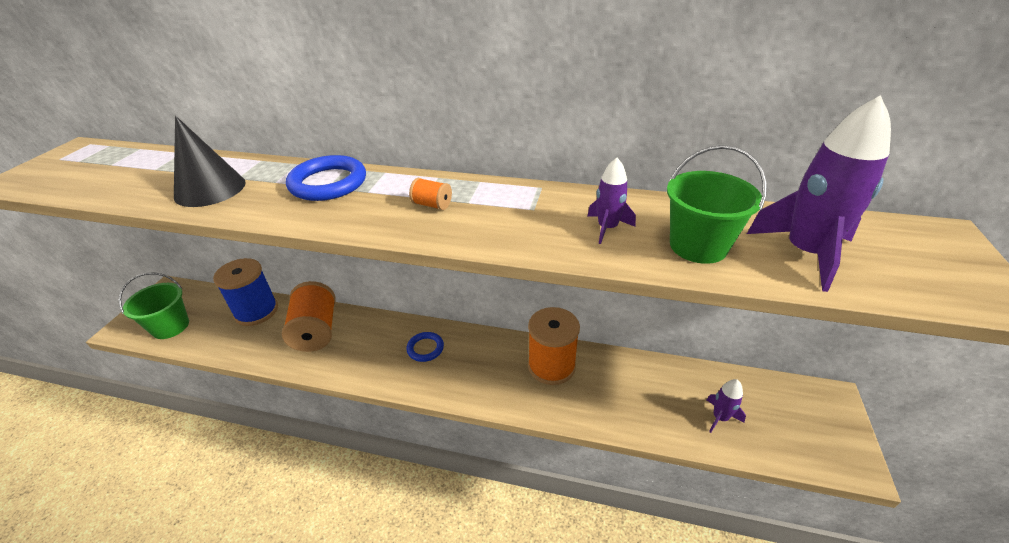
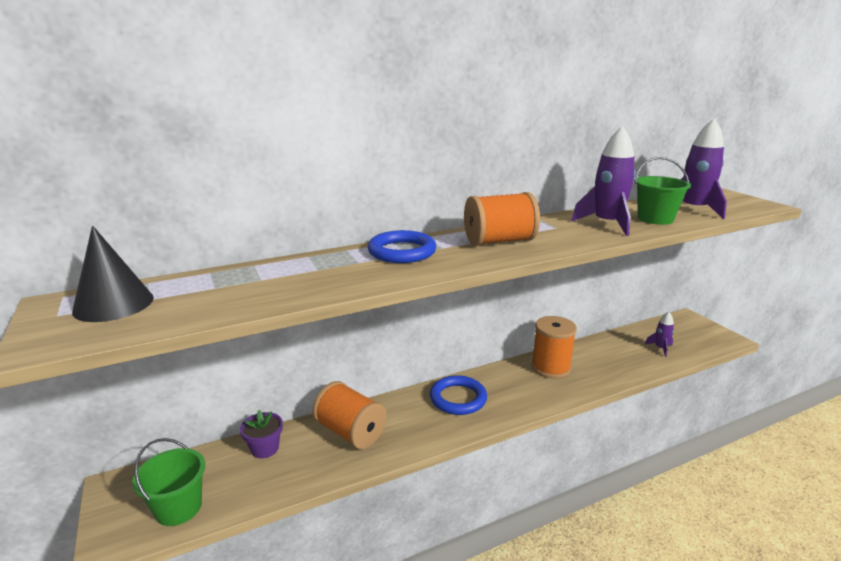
camera: 40 degrees left, 15 degrees down
(210, 189) = (312, 281): black cone -> black cone (113, 304)
(256, 311) = (265, 448): blue spool -> purple flower pot
(425, 348) = (458, 398): blue ring -> blue ring, size x1.65
(432, 205) = (499, 241): orange spool -> orange spool, size x2.34
(607, 228) = (607, 224): purple rocket -> purple rocket, size x1.88

